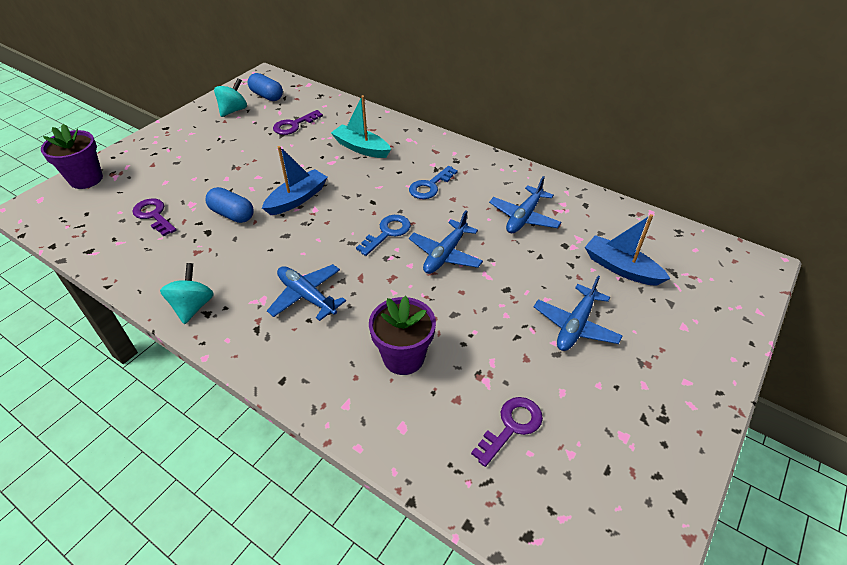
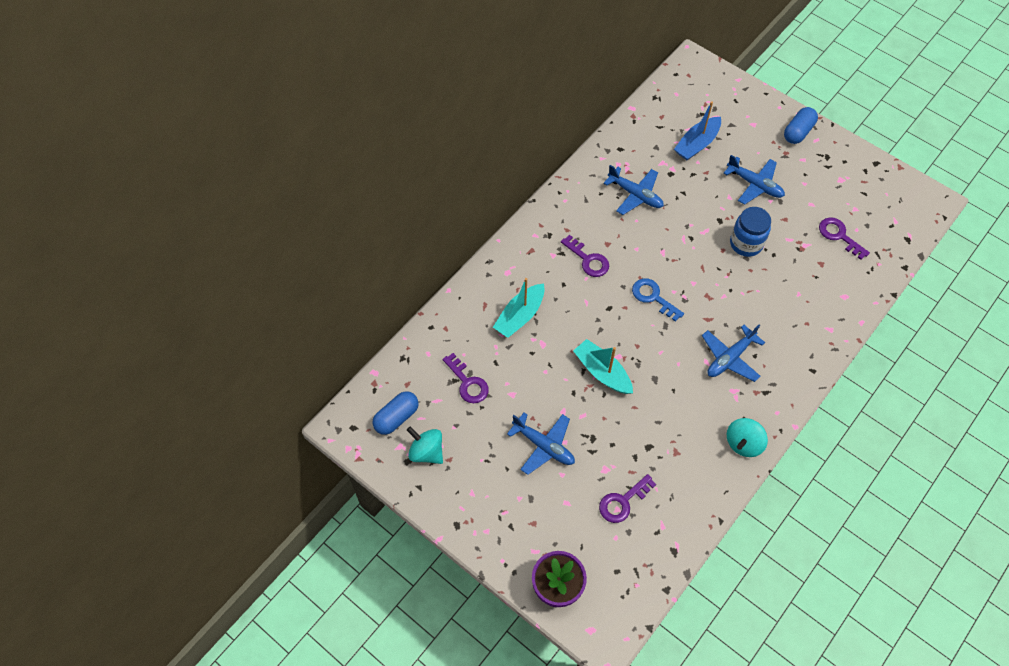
camera: 85 degrees left, 15 degrees up
(193, 306) = (743, 443): turquoise spinning top -> turquoise spinning top turned 60 degrees counterclockwise
(232, 214) = (623, 428): blue capsule -> blue capsule (798, 132)
(297, 199) = (602, 372): blue boat -> turquoise boat
(403, 357) = (788, 292): purple flower pot -> none
(430, 186) = (588, 260): blue key -> purple key
(445, 254) = (681, 256): blue plane -> blue plane (543, 446)
(475, 314) = (746, 243): none -> blue jar

